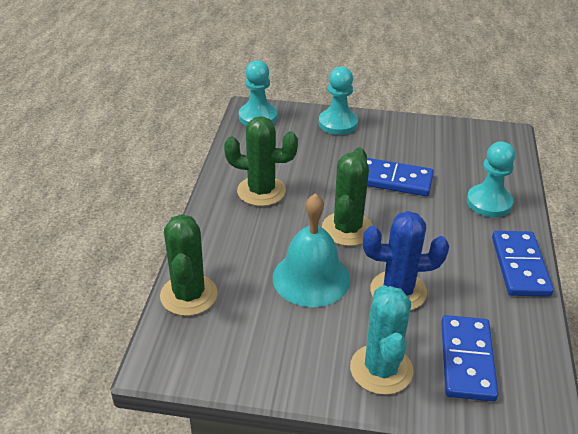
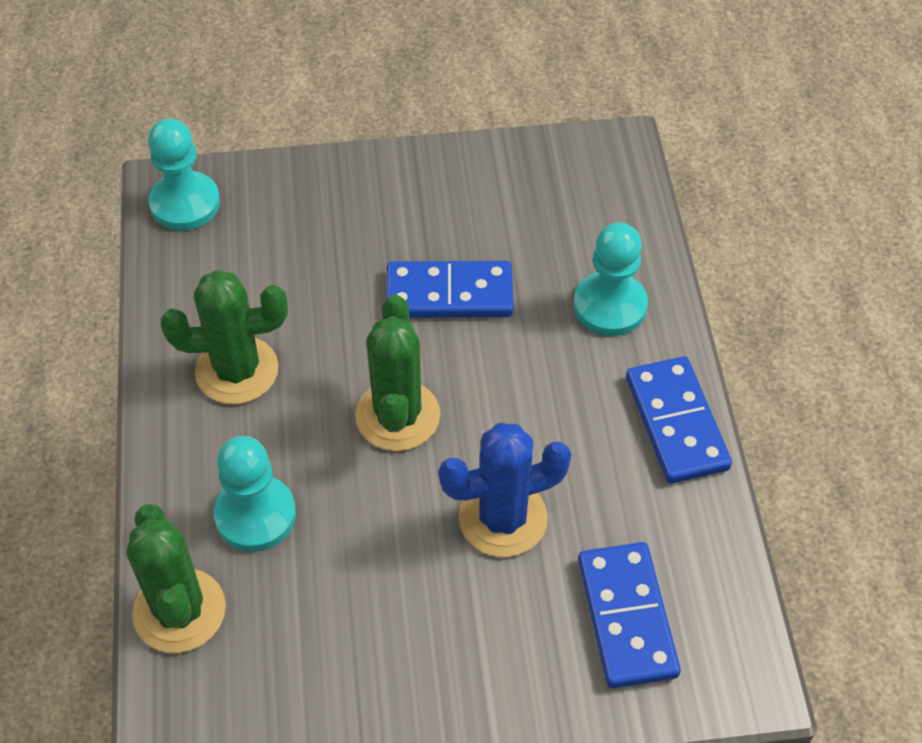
camera: 15 degrees left, 15 degrees up
(311, 278) = (364, 528): turquoise bell -> none
(338, 123) = (328, 188): turquoise pawn -> turquoise pawn (255, 515)
(381, 369) = (507, 667): turquoise cactus -> none

